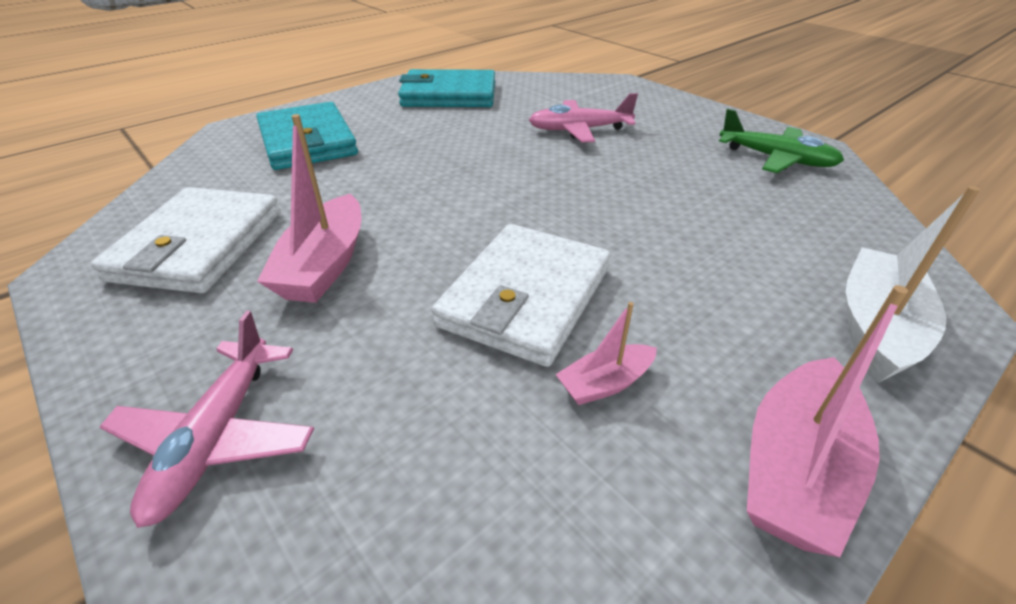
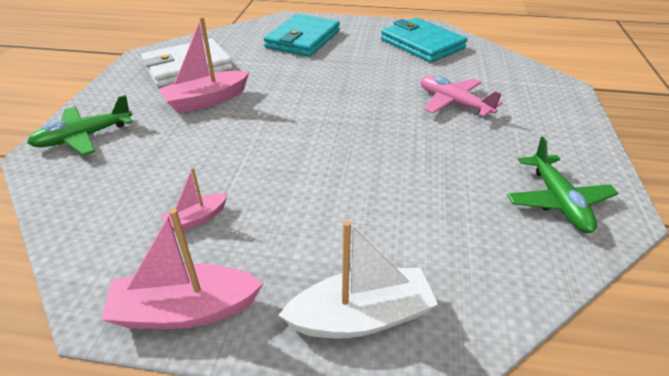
camera: 50 degrees right, 0 degrees up
(217, 438) = (84, 137): pink plane -> green plane
(526, 297) = (242, 165): white wallet -> none
(605, 383) = (197, 219): pink boat -> pink boat turned 60 degrees counterclockwise

